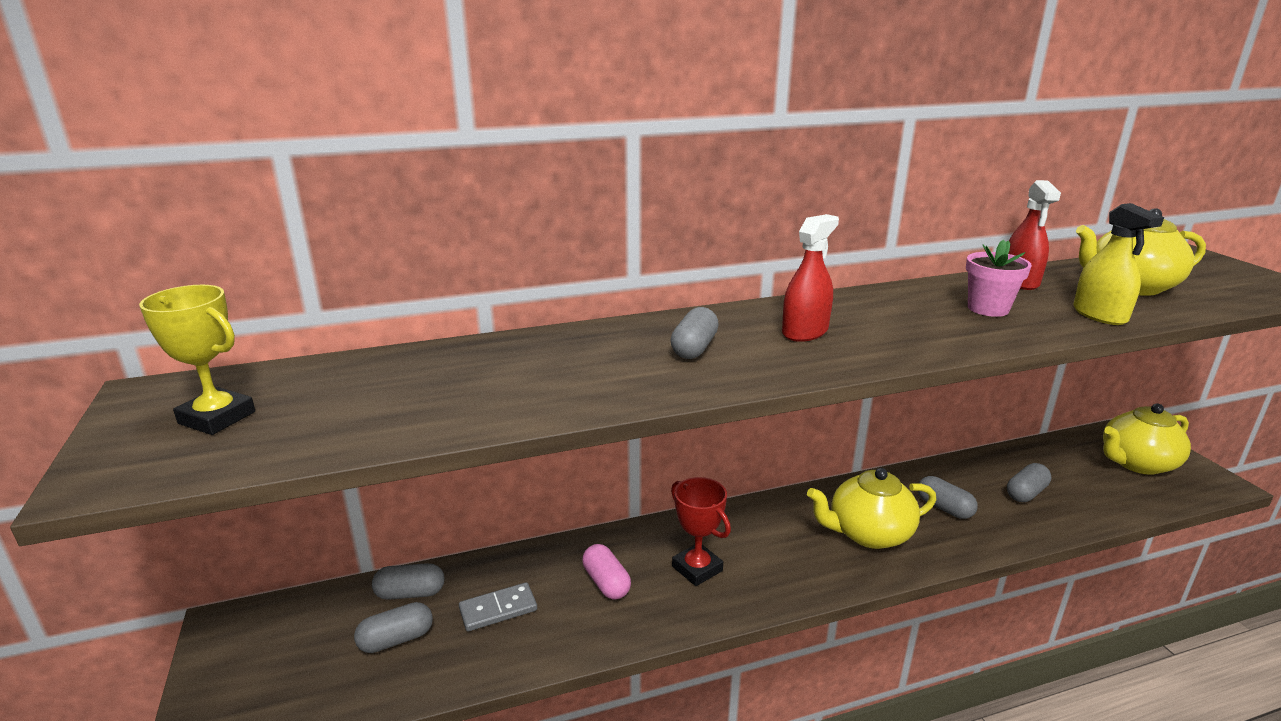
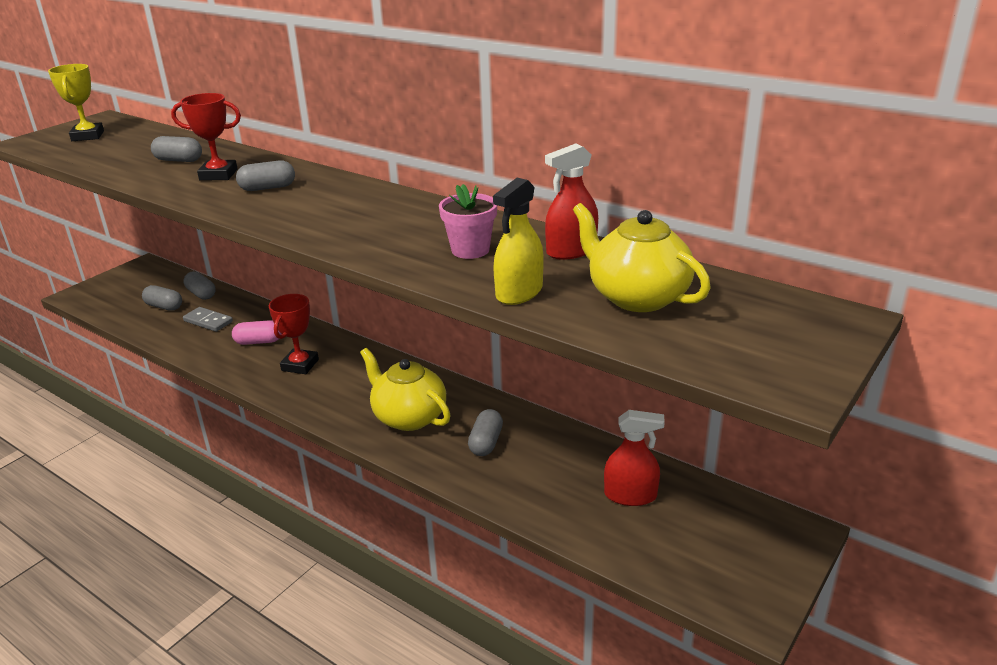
camera: 55 degrees right, 5 degrees up
(598, 363) = (218, 175): none -> red trophy
(606, 583) = (259, 342): pink capsule -> pink capsule turned 60 degrees clockwise
(805, 332) = (334, 206): red spray bottle -> red spray bottle (630, 495)
(1026, 493) = (563, 481): grey capsule -> grey capsule (179, 160)
(1136, 463) = (720, 544): yellow teapot -> none

